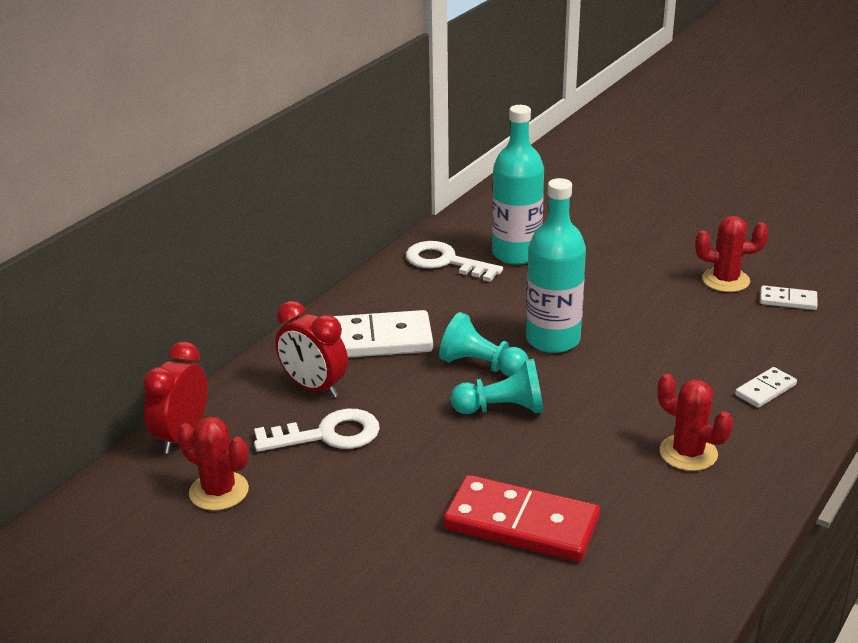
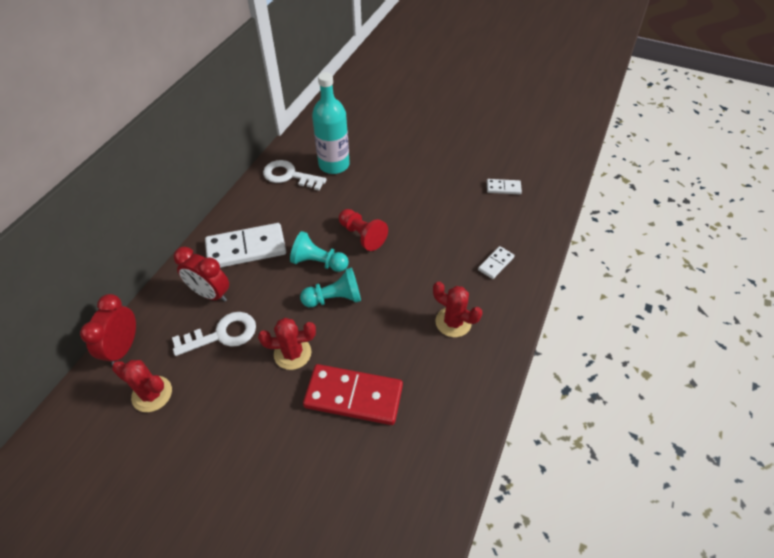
camera: 10 degrees left, 20 degrees up
(553, 340) = (362, 235): turquoise bottle -> red pawn
(725, 280) = (465, 175): red cactus -> red cactus (292, 353)

